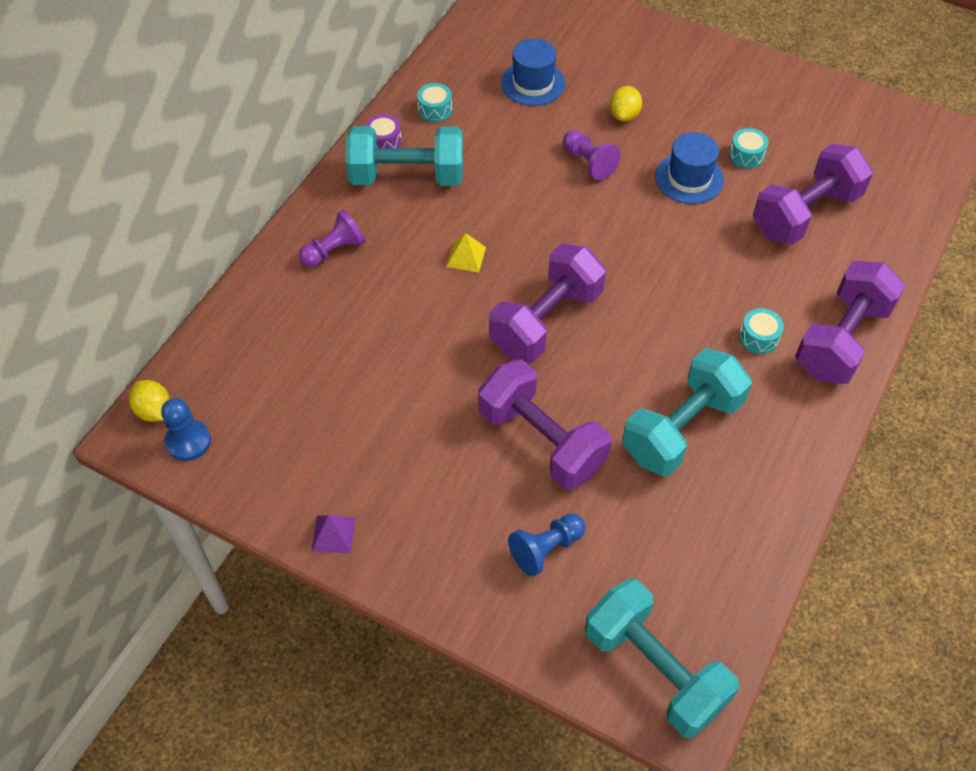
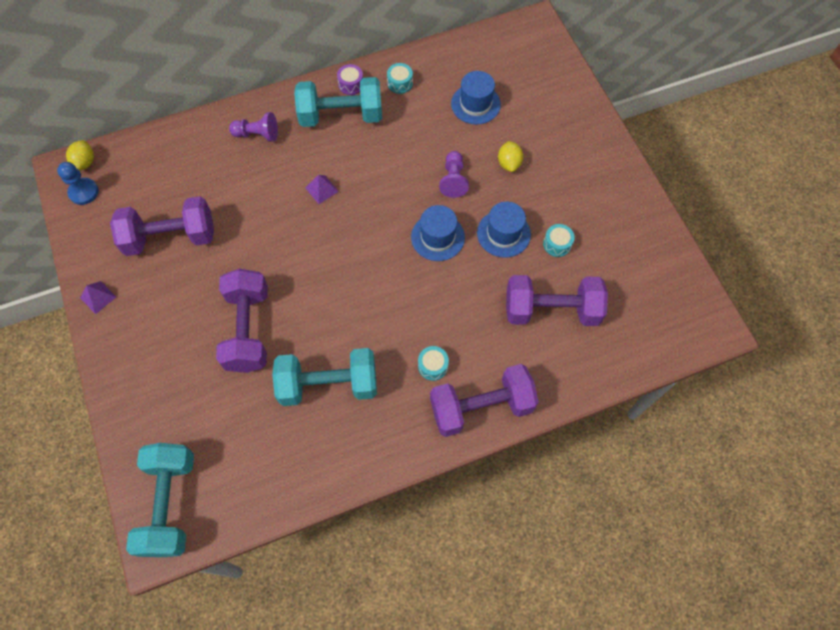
camera: 40 degrees right, 10 degrees up
(407, 176) = (341, 116): turquoise dumbbell -> turquoise dumbbell turned 45 degrees counterclockwise
(466, 257) = (321, 189): yellow pyramid -> purple pyramid
(546, 321) = (324, 261): purple dumbbell -> purple dumbbell (170, 237)
(546, 549) = (187, 392): blue pawn -> none
(624, 115) = (509, 163): yellow lemon -> yellow lemon turned 60 degrees counterclockwise
(632, 222) = (437, 237): none -> blue hat

